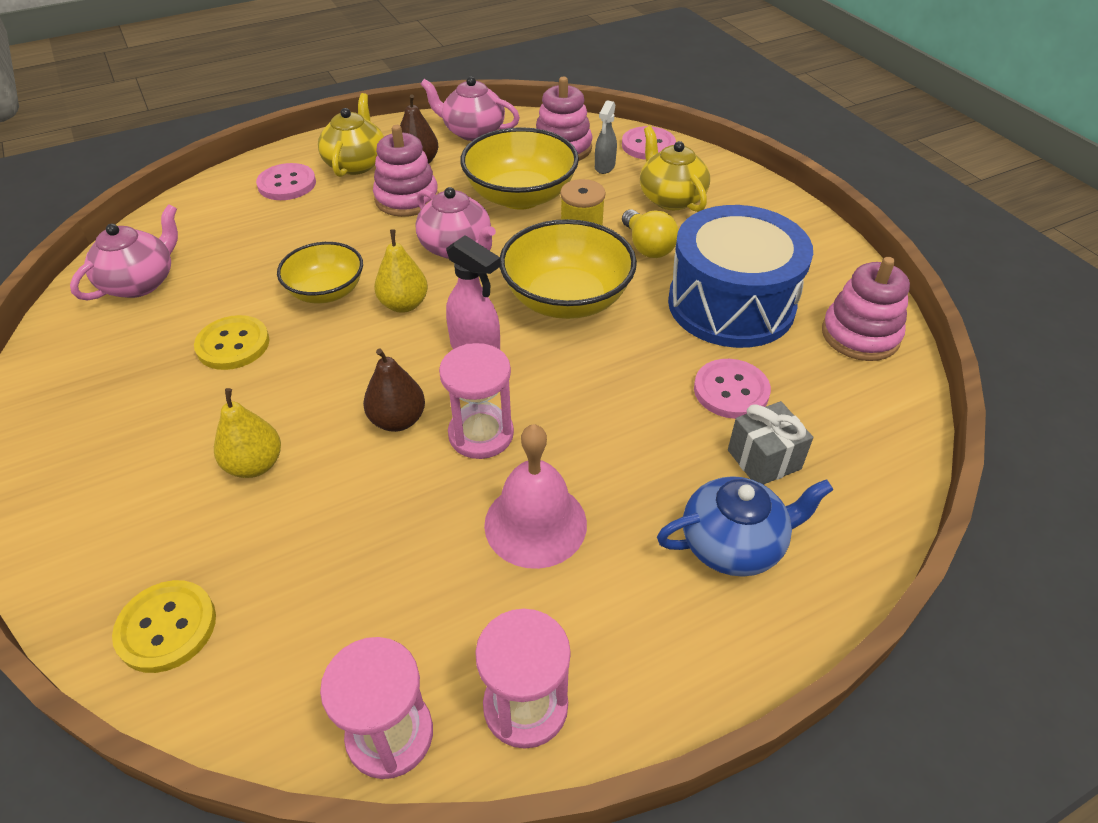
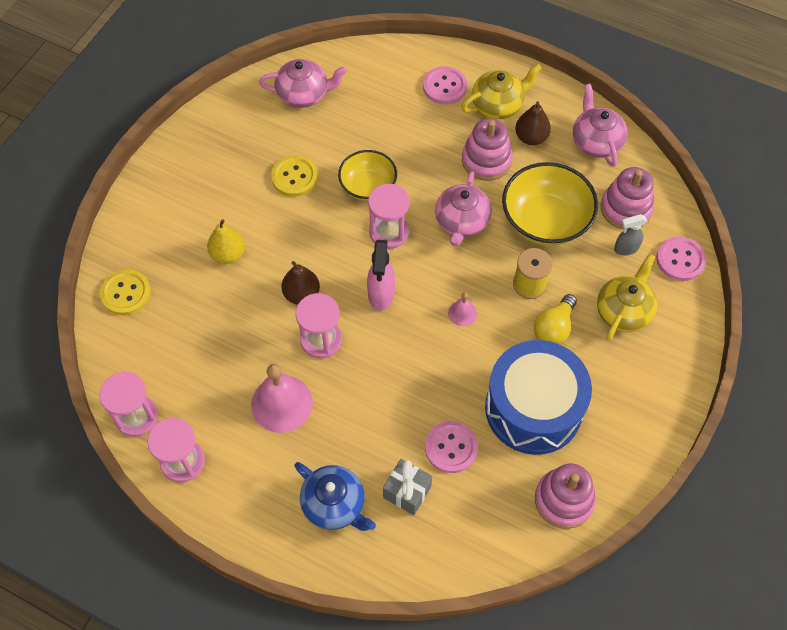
camera: 55 degrees right, 15 degrees up
(404, 304) = (389, 232): yellow pear -> pink hourglass
(566, 299) = (462, 313): yellow bowl -> pink bell

